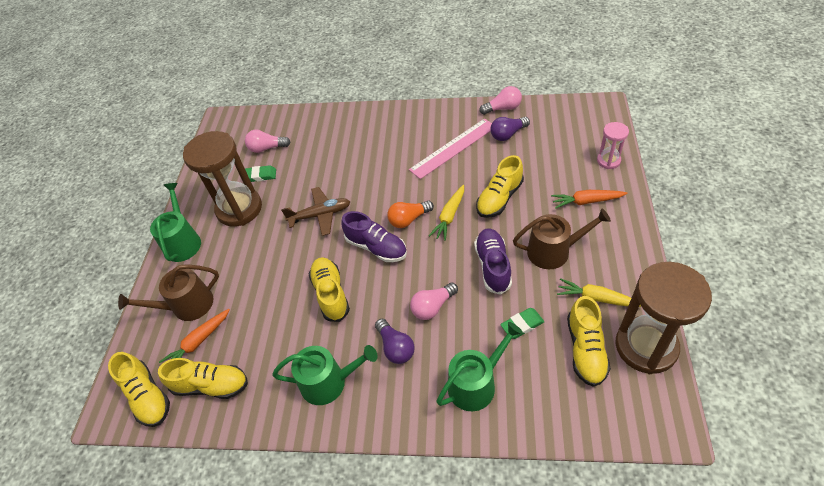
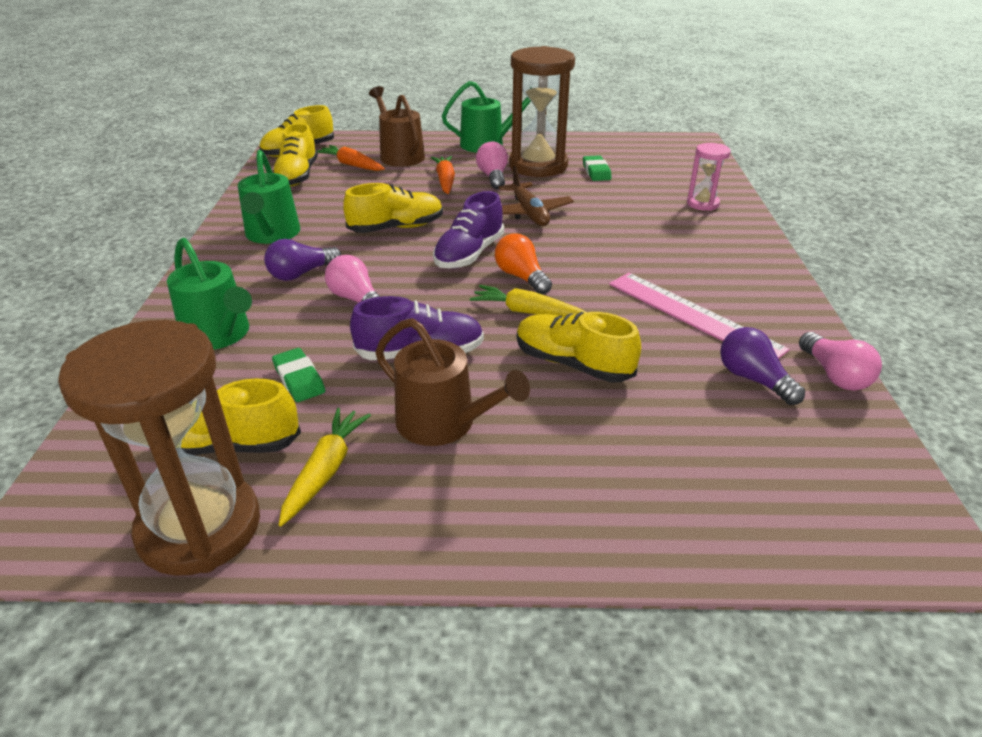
camera: 80 degrees right, 15 degrees down
(267, 148) = (648, 171): pink light bulb -> pink light bulb (493, 177)
(554, 251) = (443, 423): brown watering can -> brown watering can turned 45 degrees counterclockwise
(586, 201) = (574, 480): orange carrot -> orange carrot (445, 181)
(608, 161) = (713, 532): pink hourglass -> pink hourglass (702, 204)

